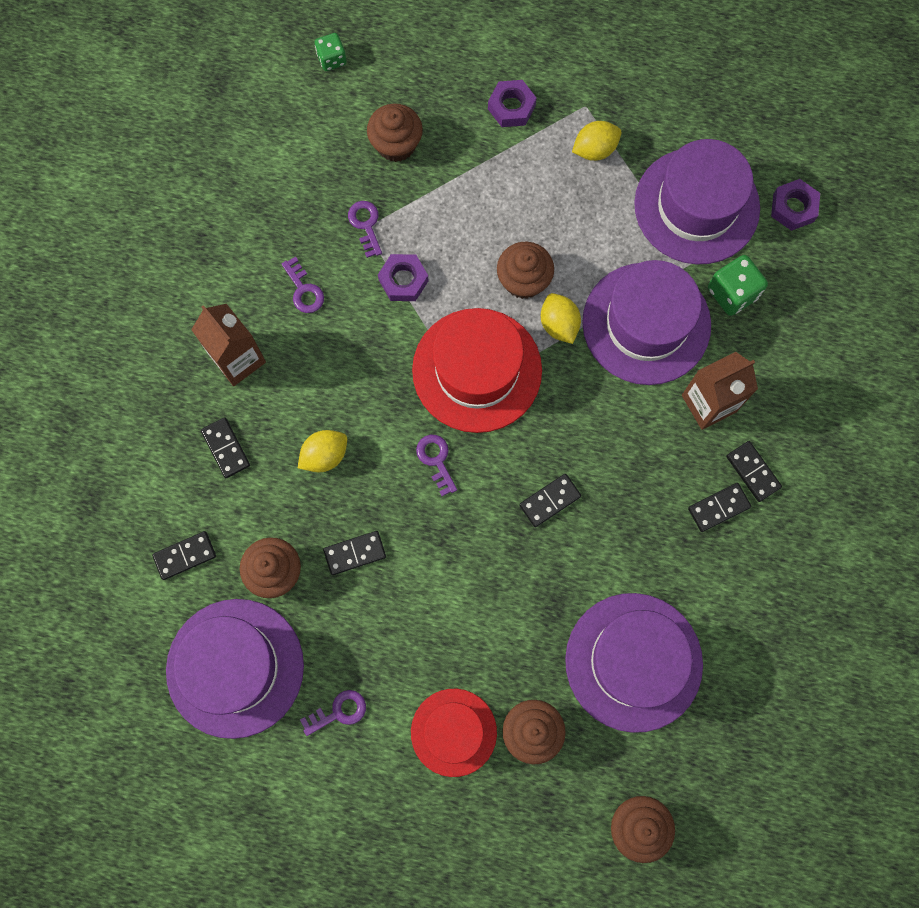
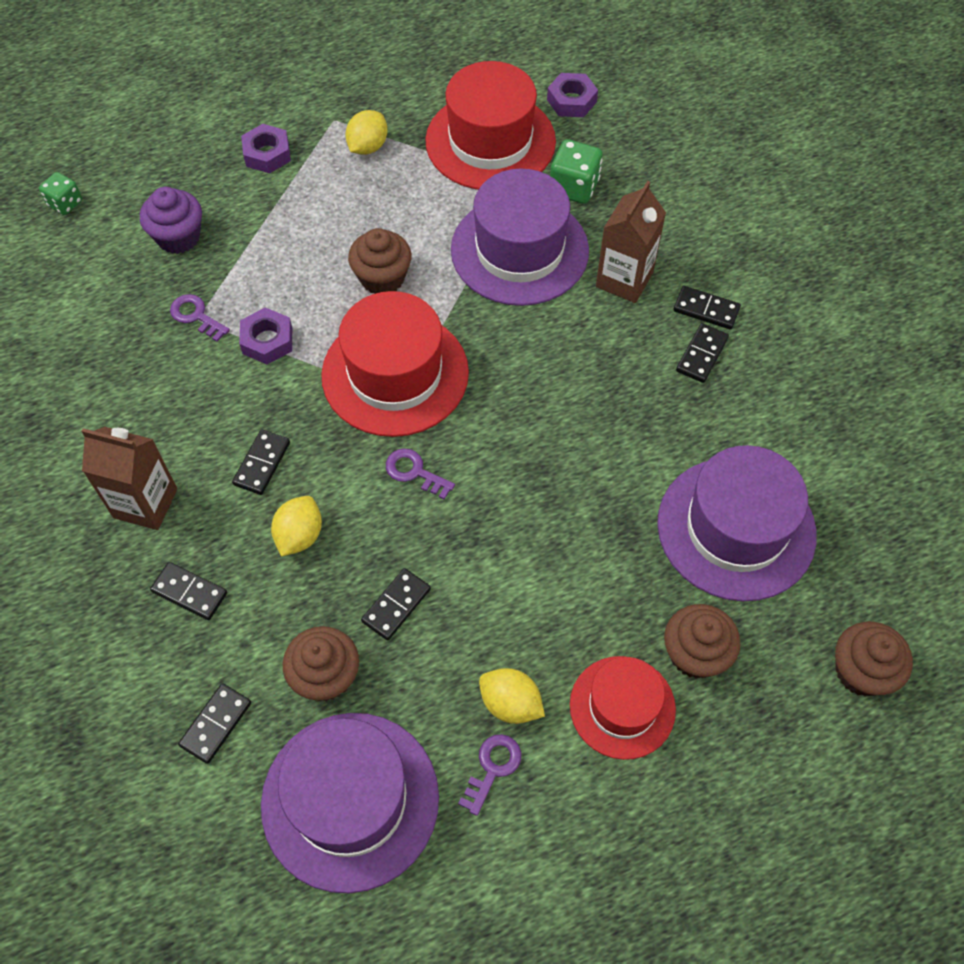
camera: 35 degrees left, 15 degrees down
(304, 290) = (172, 404): purple key -> none
(396, 144) = (178, 237): brown cupcake -> purple cupcake
(550, 501) = (549, 441): black domino -> black domino (262, 464)
(559, 324) = (442, 294): yellow lemon -> yellow lemon (510, 703)
(696, 206) = (490, 141): purple hat -> red hat

